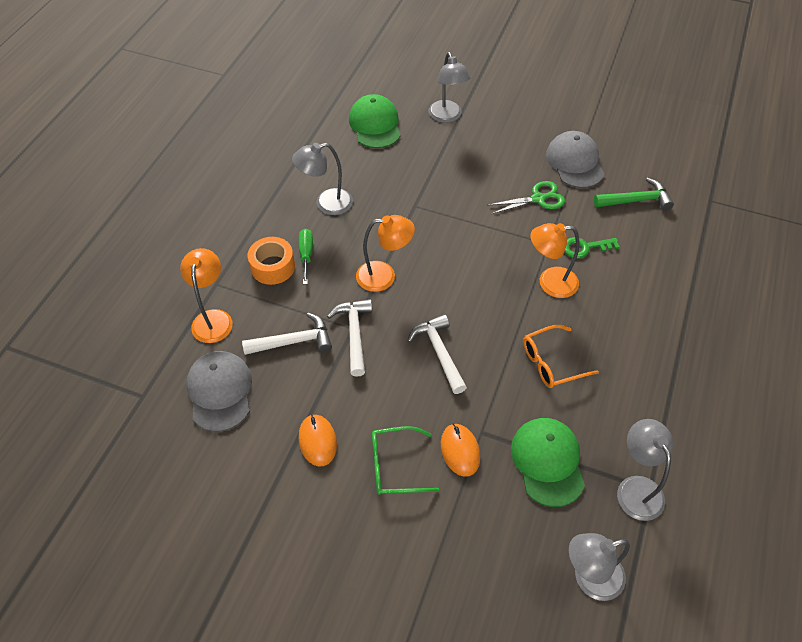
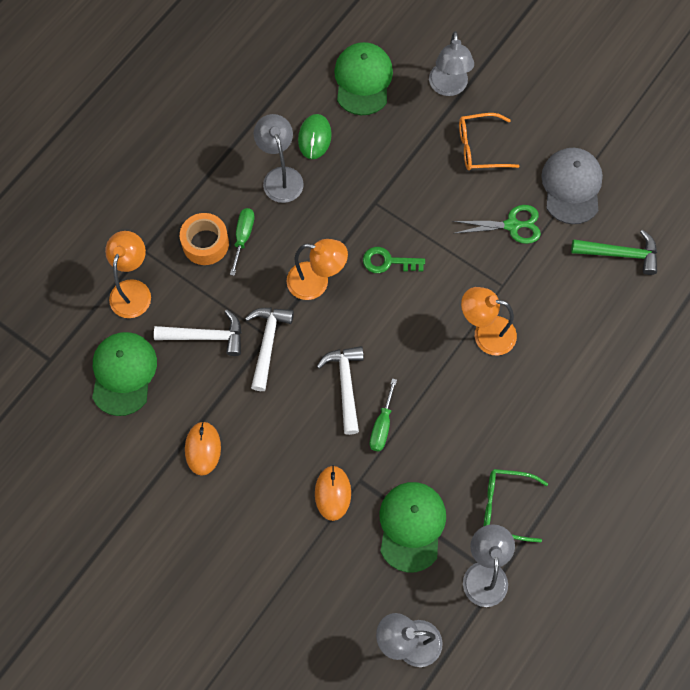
camera: 15 degrees right, 15 degrees up
(220, 392) = (123, 373): grey cap -> green cap
(326, 204) = (280, 177): grey lamp -> grey lamp turned 75 degrees clockwise
(347, 171) = (314, 137): none -> green mouse
(395, 466) = (268, 492): green glasses -> green glasses (506, 506)
(485, 379) = (382, 426): none -> green screwdriver
(552, 362) = (454, 425): orange glasses -> orange glasses (480, 147)
(585, 247) = (540, 300): green key -> green key (388, 261)

